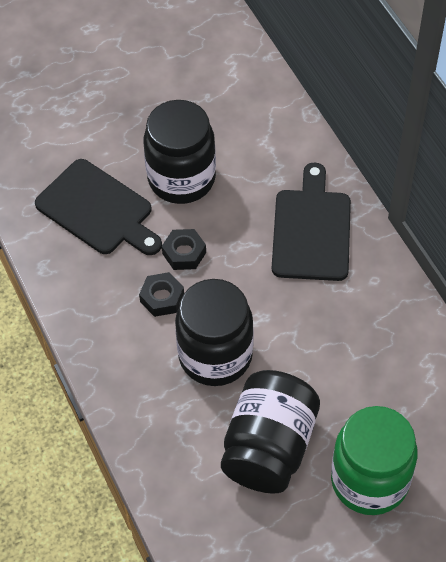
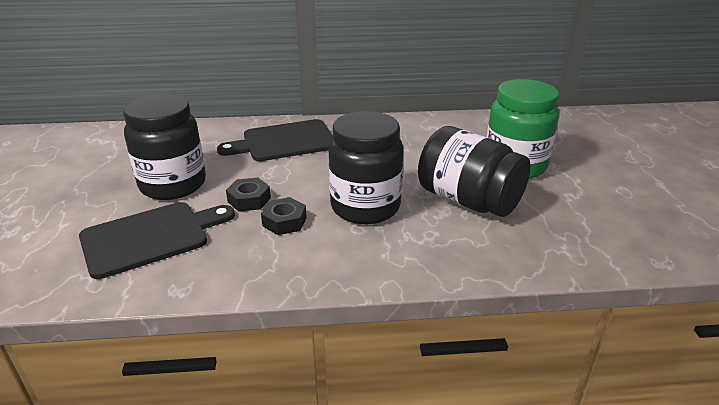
camera: 70 degrees left, 25 degrees down
(311, 230) = (284, 142): black cutting board -> black cutting board turned 45 degrees counterclockwise

